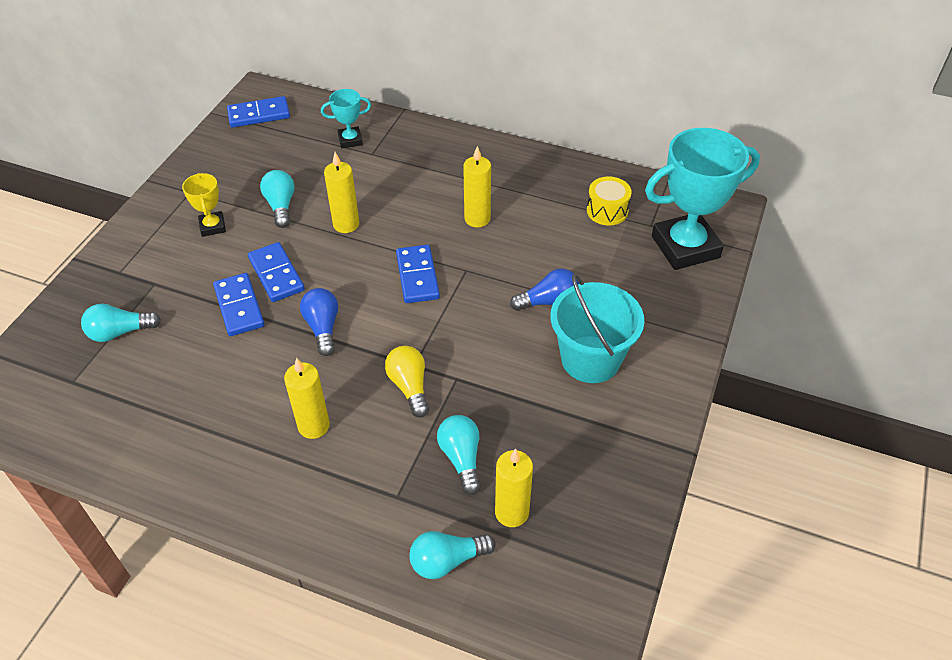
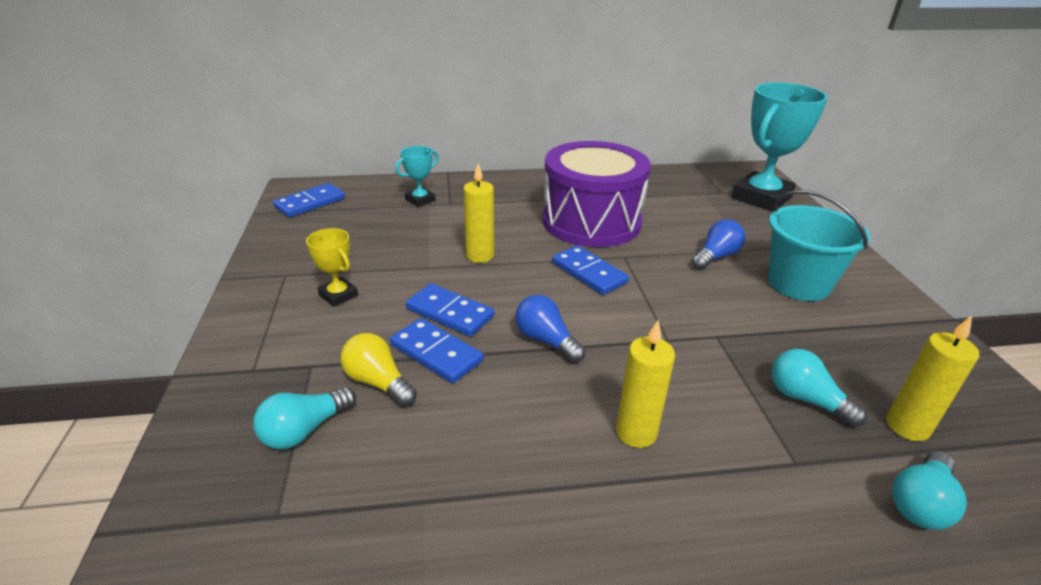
camera: 30 degrees left, 15 degrees down
(281, 206) = (399, 260): turquoise light bulb -> none
(409, 387) = (685, 358): yellow light bulb -> yellow light bulb (378, 382)
(477, 219) = (591, 221): yellow candle -> purple drum
(607, 211) = (681, 192): yellow drum -> none

